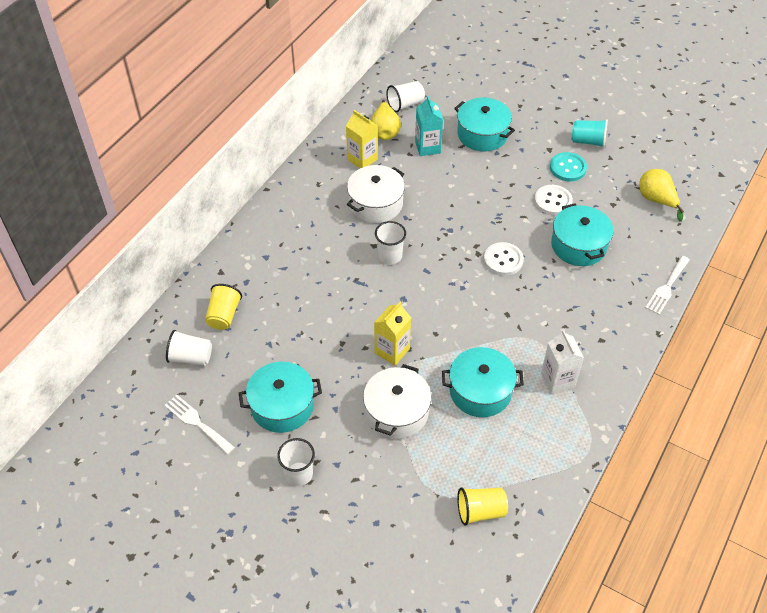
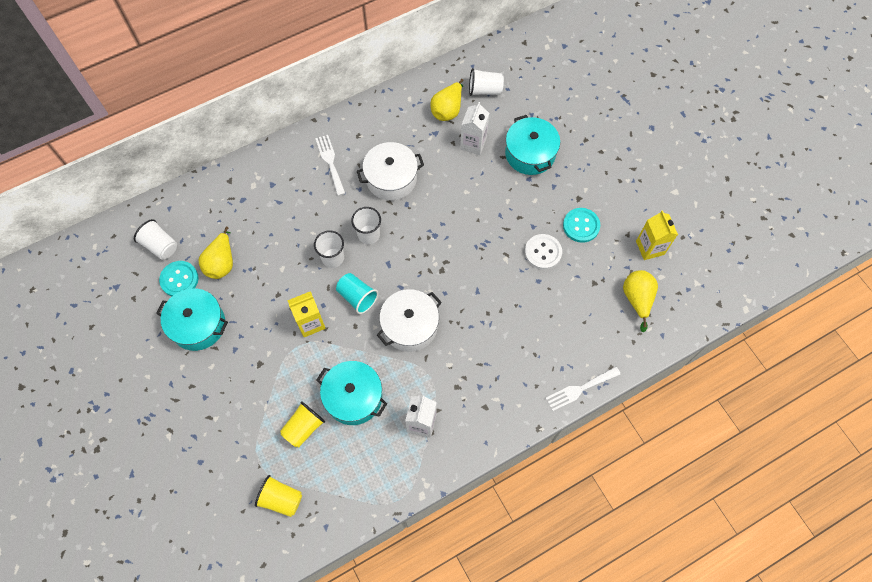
camera: 30 degrees right, 15 degrees up
(197, 422) = (130, 304): white fork -> white fork (330, 162)
(224, 315) = (207, 221): yellow cup -> yellow cup (303, 428)
(233, 377) = (179, 279): none -> turquoise button
(265, 343) = (221, 262): none -> yellow pear
(299, 474) = (172, 389): white cup -> white cup (333, 258)
(362, 159) = (410, 129): yellow carton -> yellow carton (650, 247)
(397, 412) = (277, 378): white pot -> white pot (410, 326)
(427, 147) = (473, 144): turquoise carton -> white carton
(503, 260) = (458, 287): white button -> none
(578, 245) = (533, 307): turquoise pot -> none
(588, 141) = (620, 207): turquoise cup -> turquoise cup (357, 297)

